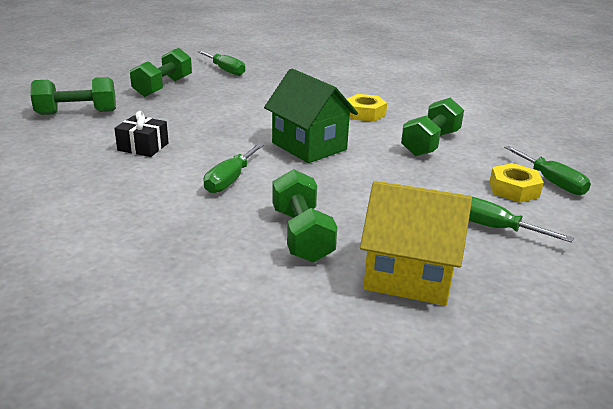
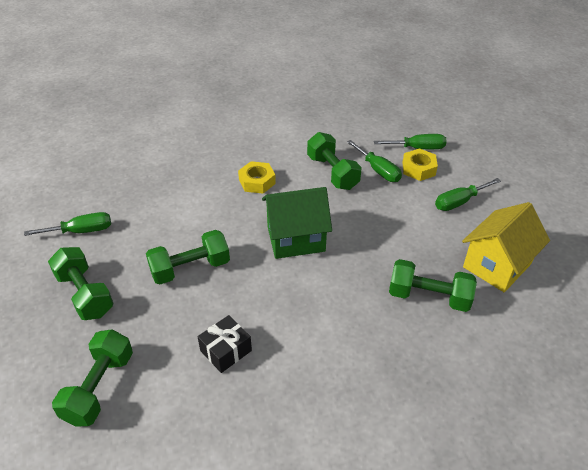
camera: 60 degrees left, 15 degrees up
(224, 113) = (190, 268): none -> green dumbbell
(230, 180) = (327, 309): green screwdriver -> green screwdriver (378, 170)

